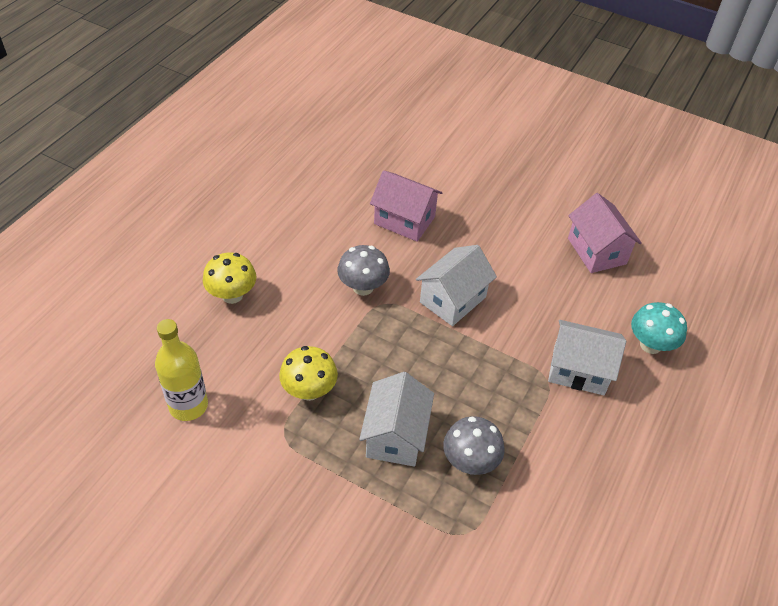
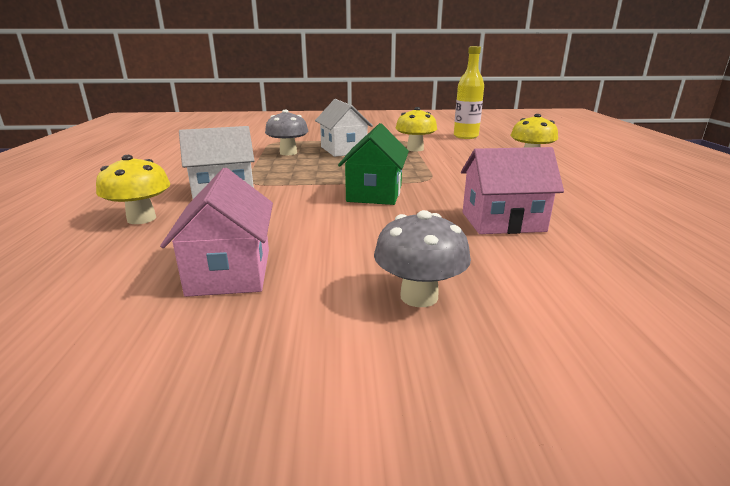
camera: 150 degrees right, 25 degrees down
(363, 287) = (457, 181): grey mushroom -> grey mushroom (419, 296)
(452, 299) = (375, 193): white house -> green house
(597, 251) = (230, 272): pink house -> pink house turned 45 degrees clockwise
(650, 345) = (141, 219): turquoise mushroom -> yellow mushroom

